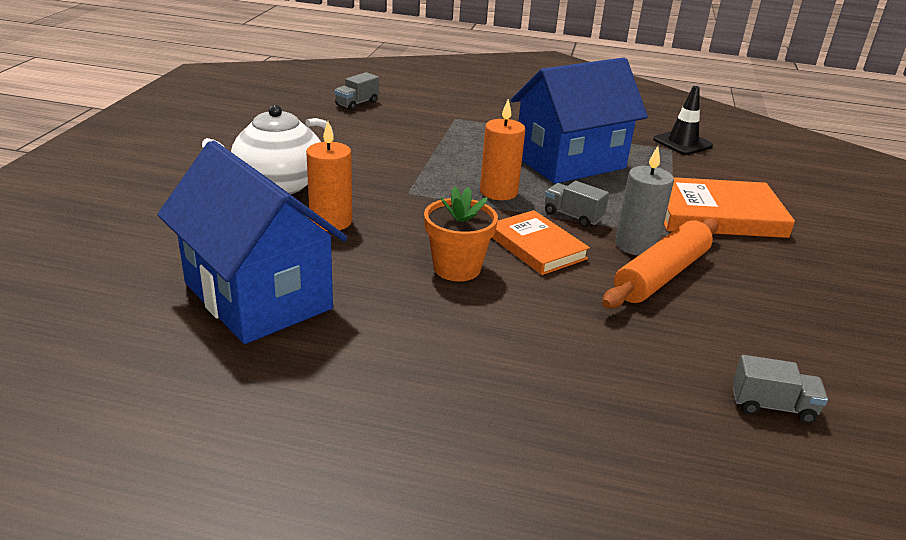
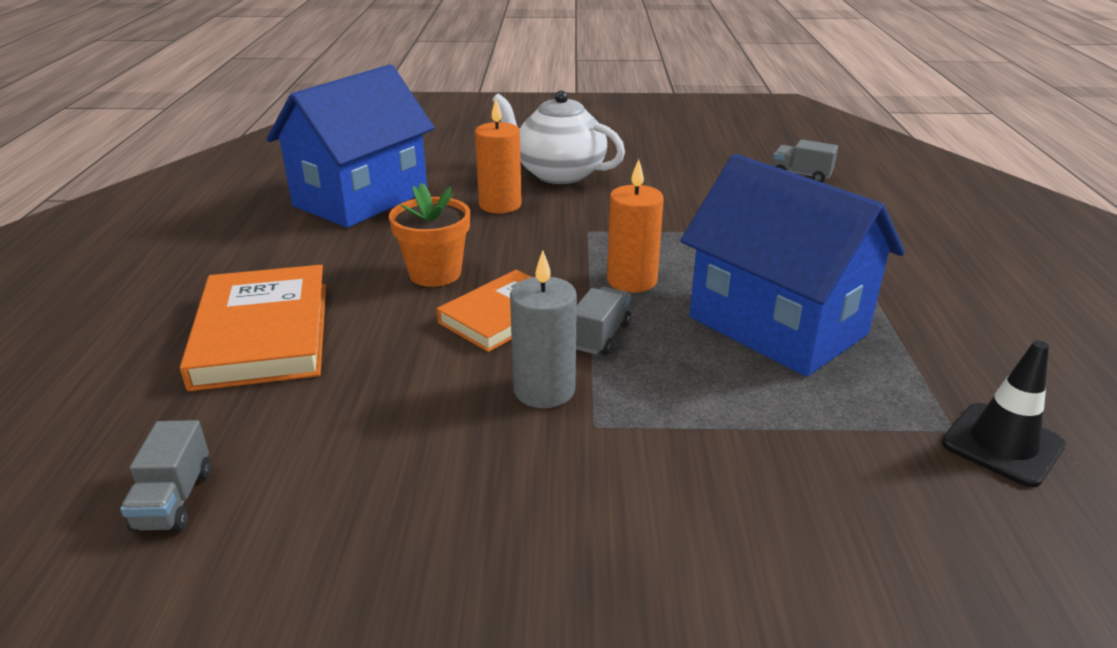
camera: 80 degrees right, 0 degrees up
(661, 275) = (469, 412): orange rolling pin -> none
(716, 214) = (702, 476): orange book -> orange book (263, 334)

